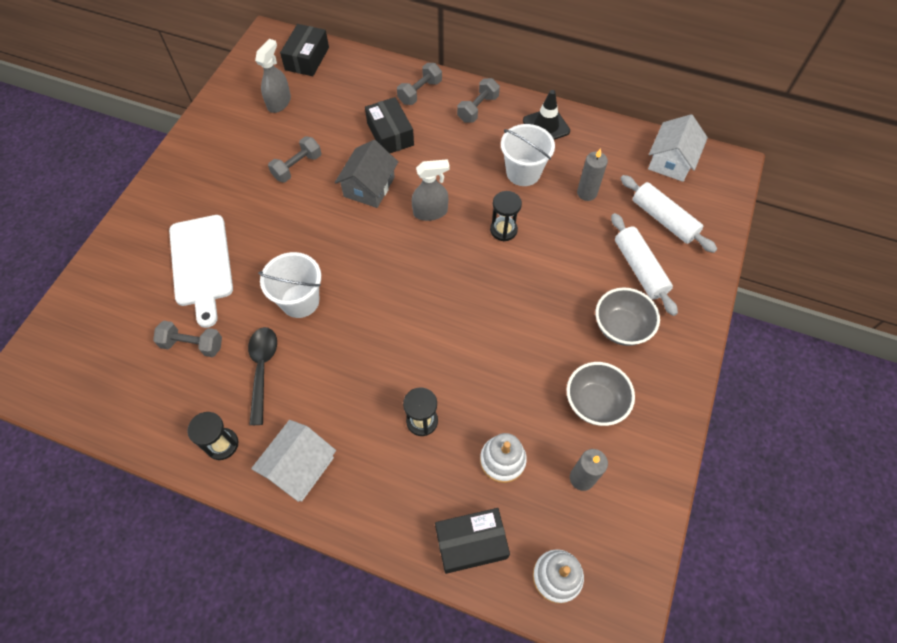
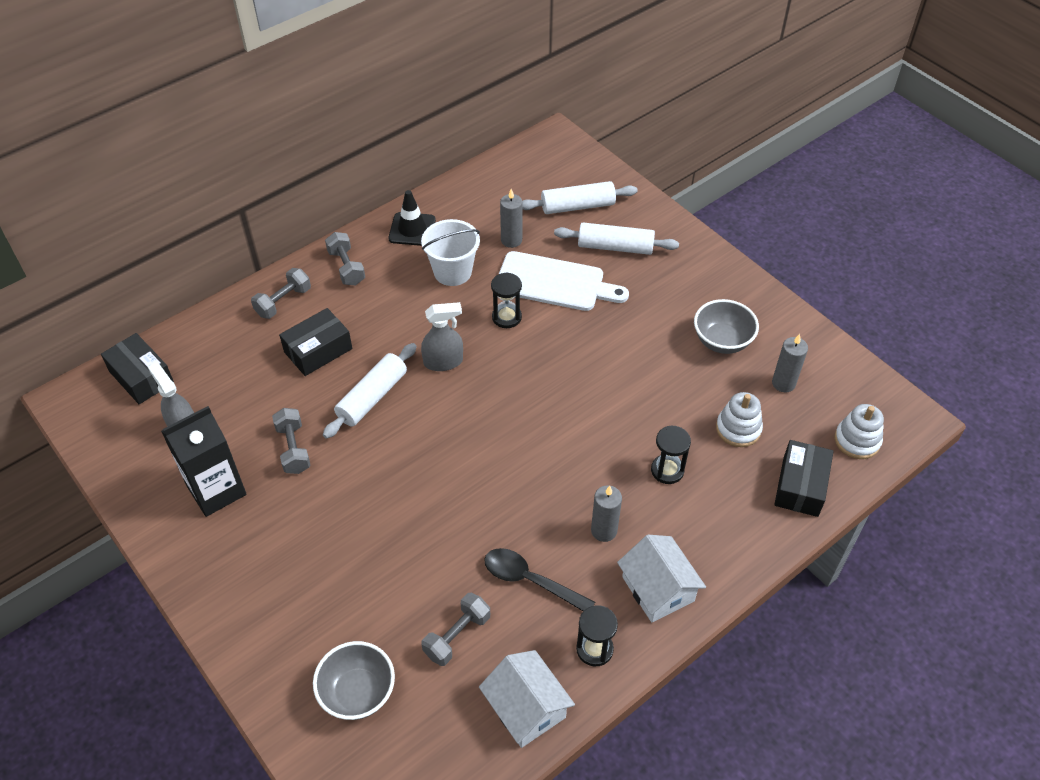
camera: 60 degrees left, 10 degrees down
(201, 264) = (356, 590): white cutting board -> white cutting board (554, 282)
(241, 145) = (216, 490): none -> black carton
(300, 301) = (470, 515): white bucket -> none
(335, 400) = (604, 530): none -> grey candle
(369, 187) = (372, 397): grey house -> white rolling pin
(390, 134) = (318, 350): black box -> black box turned 45 degrees counterclockwise
(420, 92) = (283, 302): grey dumbbell -> grey dumbbell turned 60 degrees clockwise
(430, 212) = (443, 362): grey spray bottle -> grey spray bottle turned 60 degrees clockwise
(621, 327) = (663, 288): grey bowl -> grey bowl (358, 692)
(671, 161) = (522, 169): white house -> white house (526, 708)

